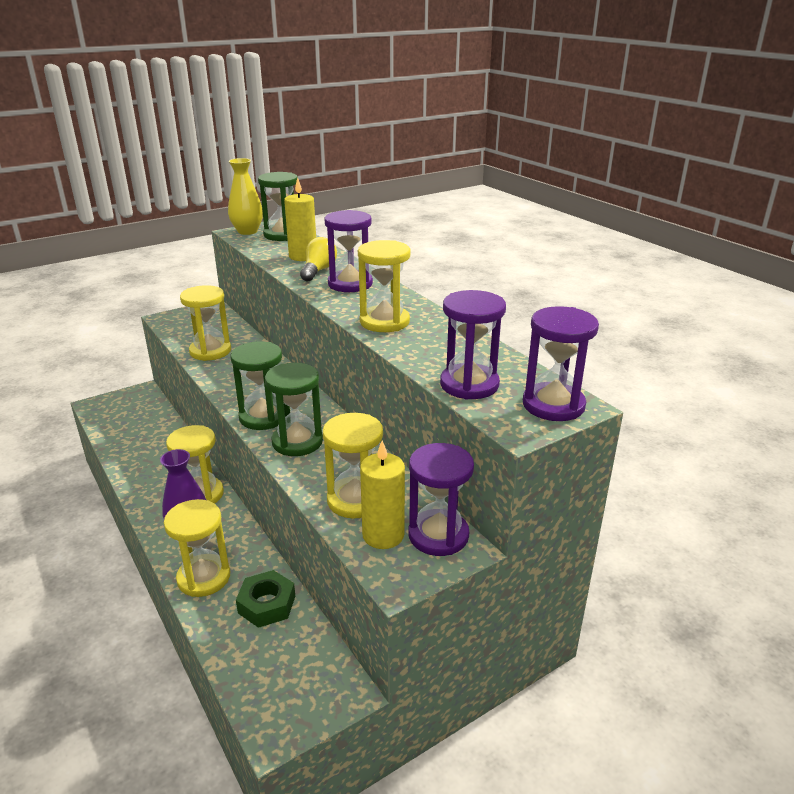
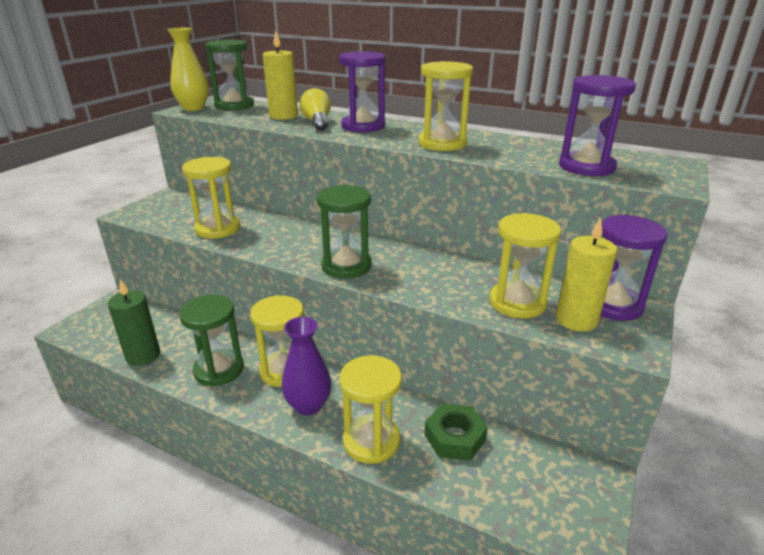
camera: 30 degrees left, 0 degrees up
(120, 444) = (143, 355): none -> green candle
(297, 442) = (405, 275): green hourglass -> green hourglass (219, 369)
(553, 405) = (663, 165): purple hourglass -> none

